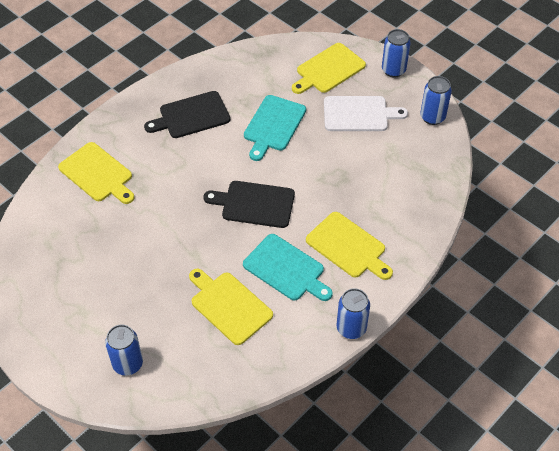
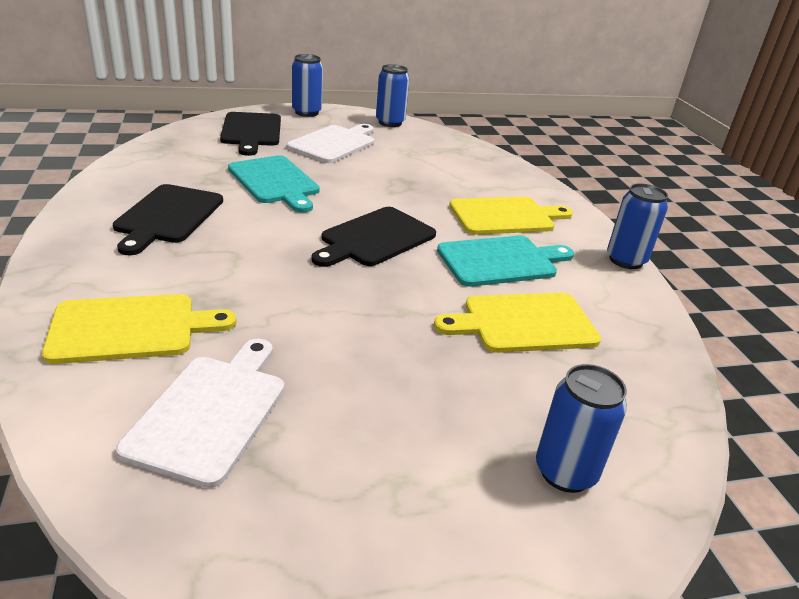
camera: 60 degrees left, 20 degrees down
(72, 234) = (211, 412): none -> white cutting board
(328, 70) = (251, 131): yellow cutting board -> black cutting board

